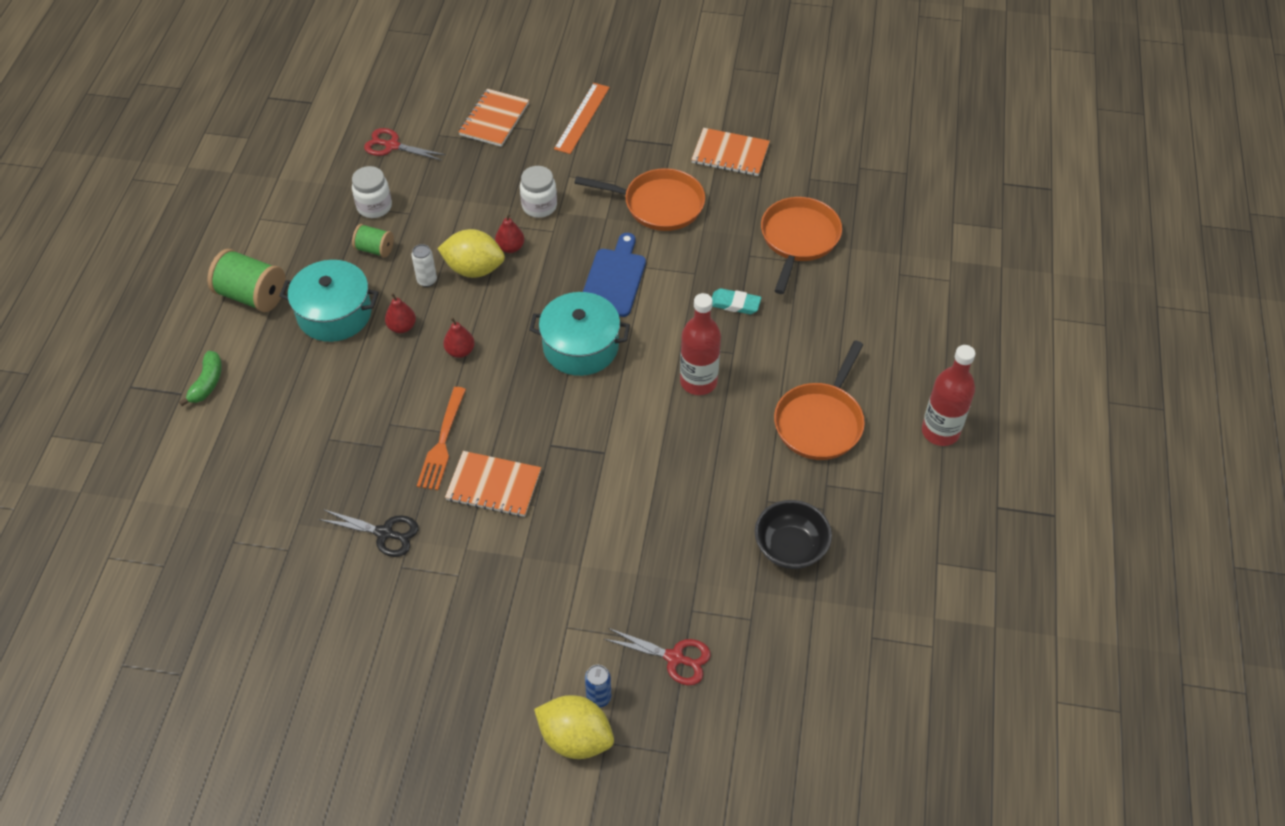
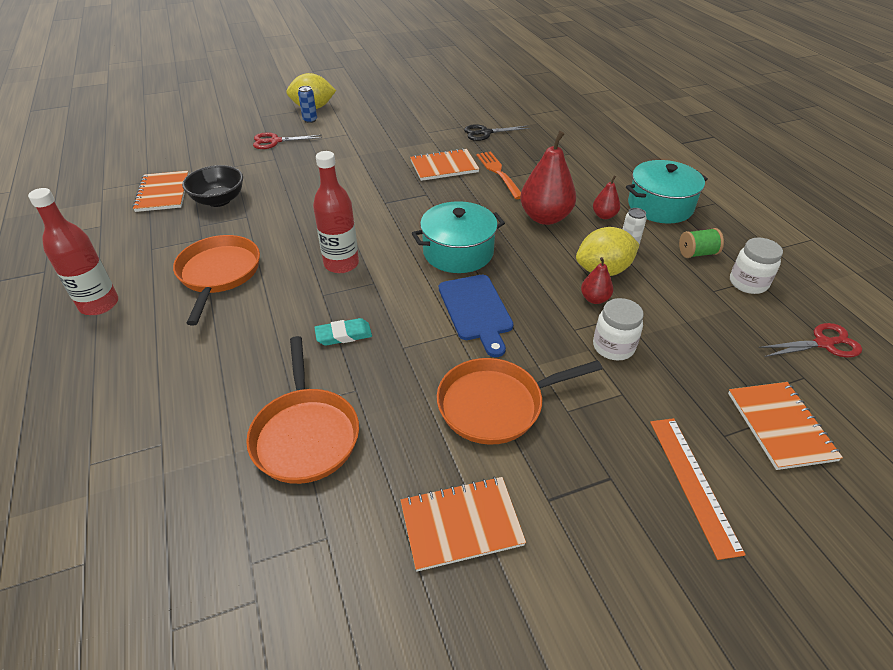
camera: 150 degrees right, 10 degrees down
(207, 383) = (676, 150): green banana -> none
(252, 295) = (728, 195): green spool -> none
(460, 351) = (545, 217): red pear -> red pear, size x2.02
(855, 597) = (163, 193): none -> orange notebook

